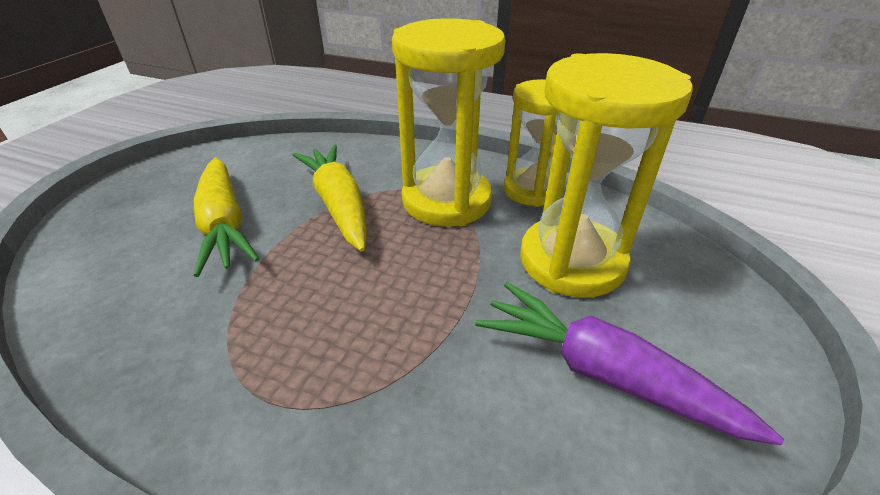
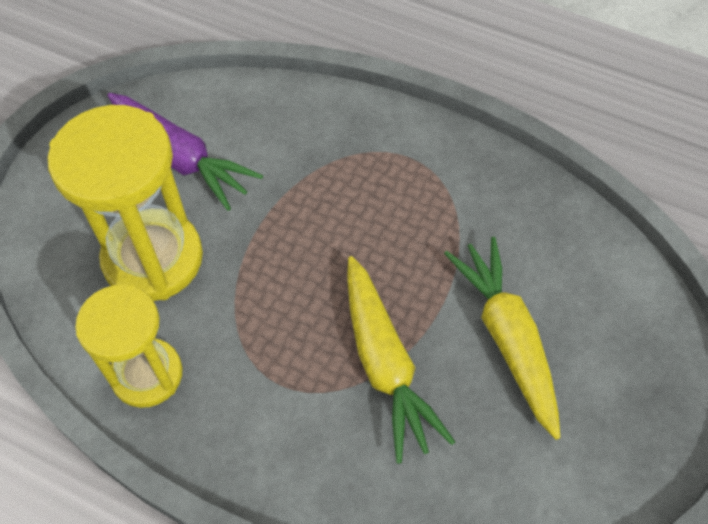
camera: 175 degrees left, 20 degrees up
(446, 201) = (256, 362): yellow hourglass -> none

